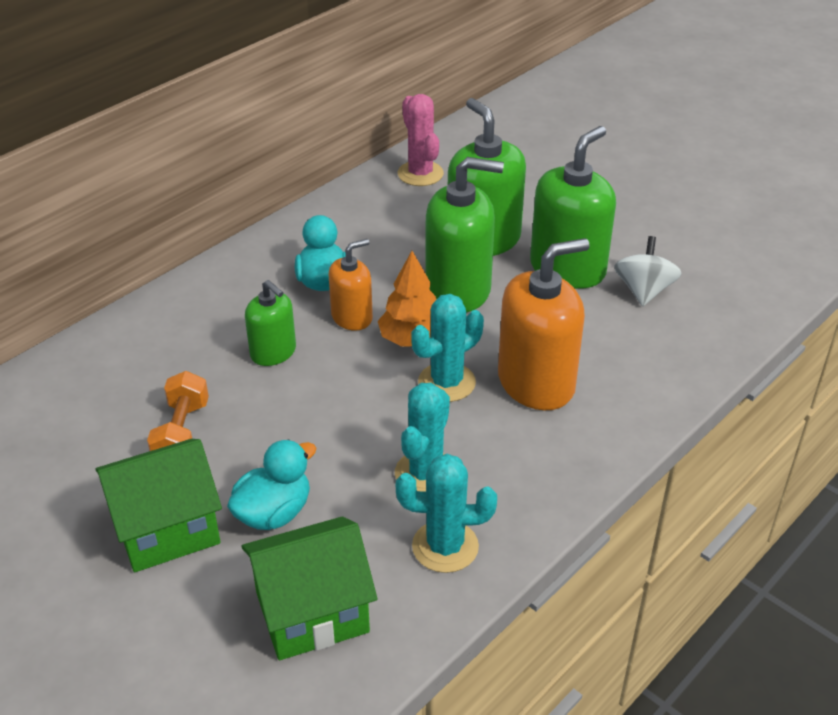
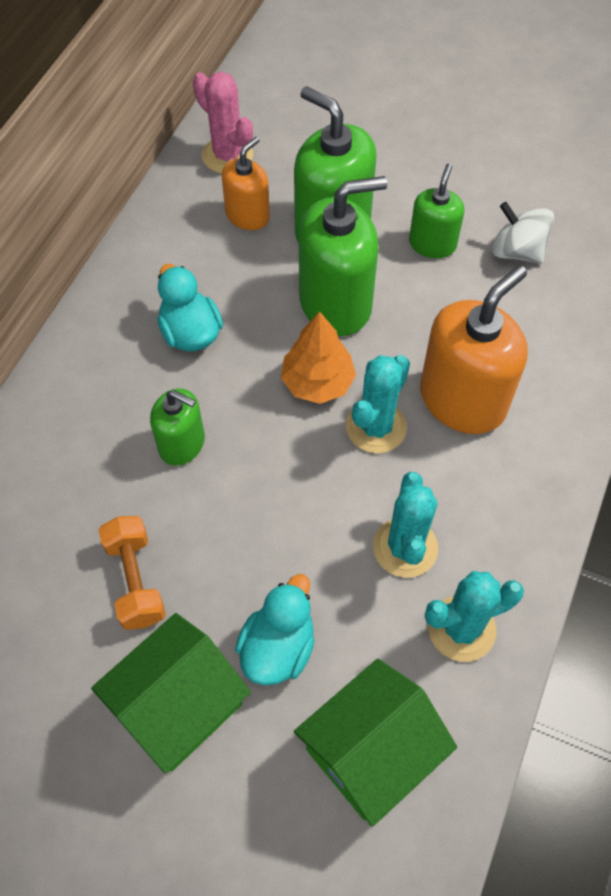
camera: 20 degrees left, 20 degrees up
(352, 317) = (243, 372): orange soap dispenser -> orange soap dispenser (247, 215)
(567, 269) = (432, 244): green soap dispenser -> green soap dispenser, size x0.57
(644, 291) = (517, 251): white spinning top -> white spinning top turned 45 degrees counterclockwise

